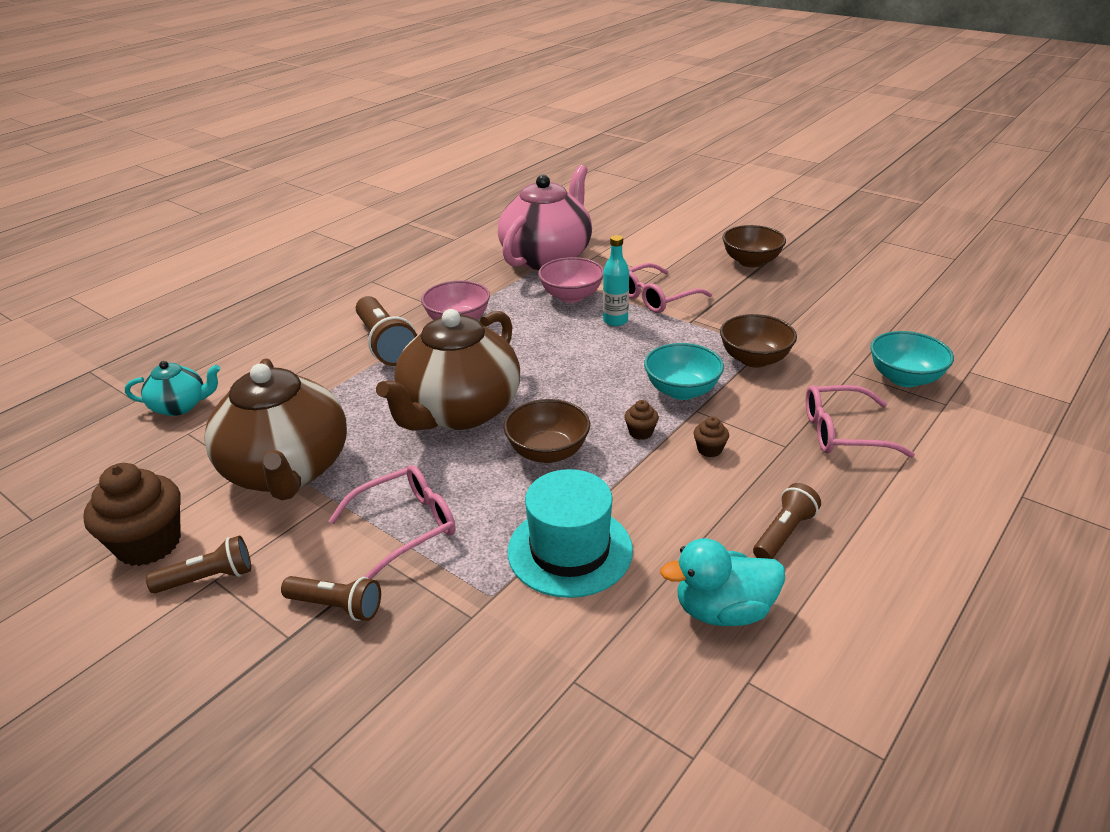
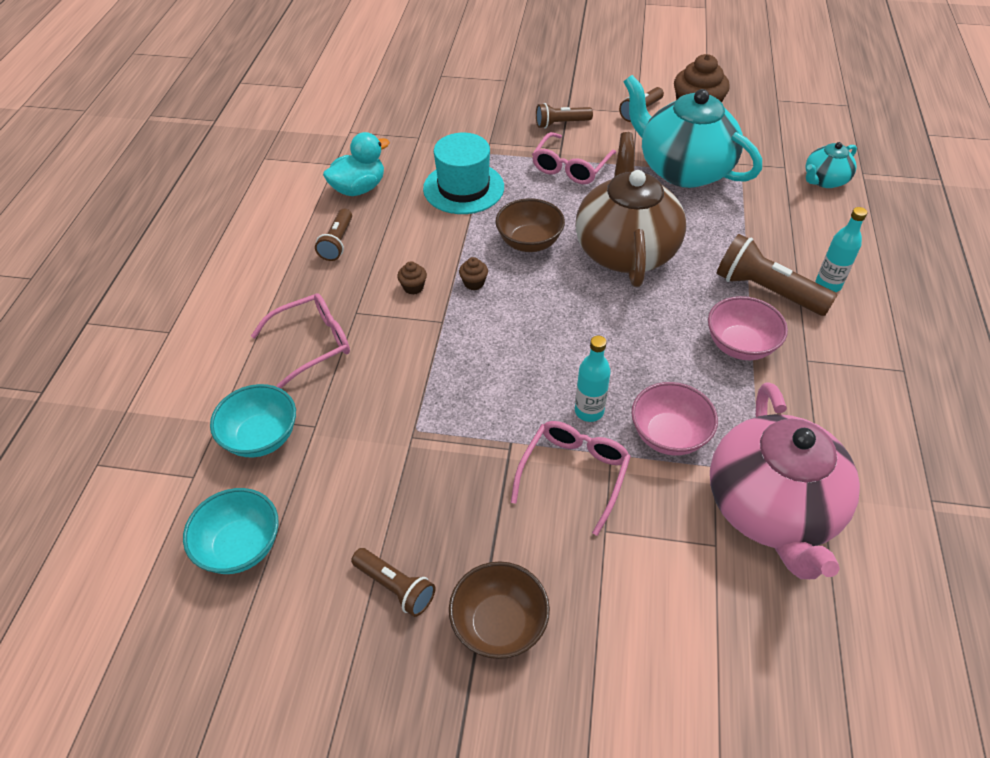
camera: 150 degrees right, 15 degrees up
(287, 470) = (683, 169): brown teapot -> turquoise teapot
(333, 333) = (828, 285): none -> turquoise bottle
(681, 391) = (465, 338): turquoise bowl -> turquoise bowl (241, 546)
(754, 359) = (417, 407): brown bowl -> none
(811, 286) = (395, 587): none -> brown flashlight

